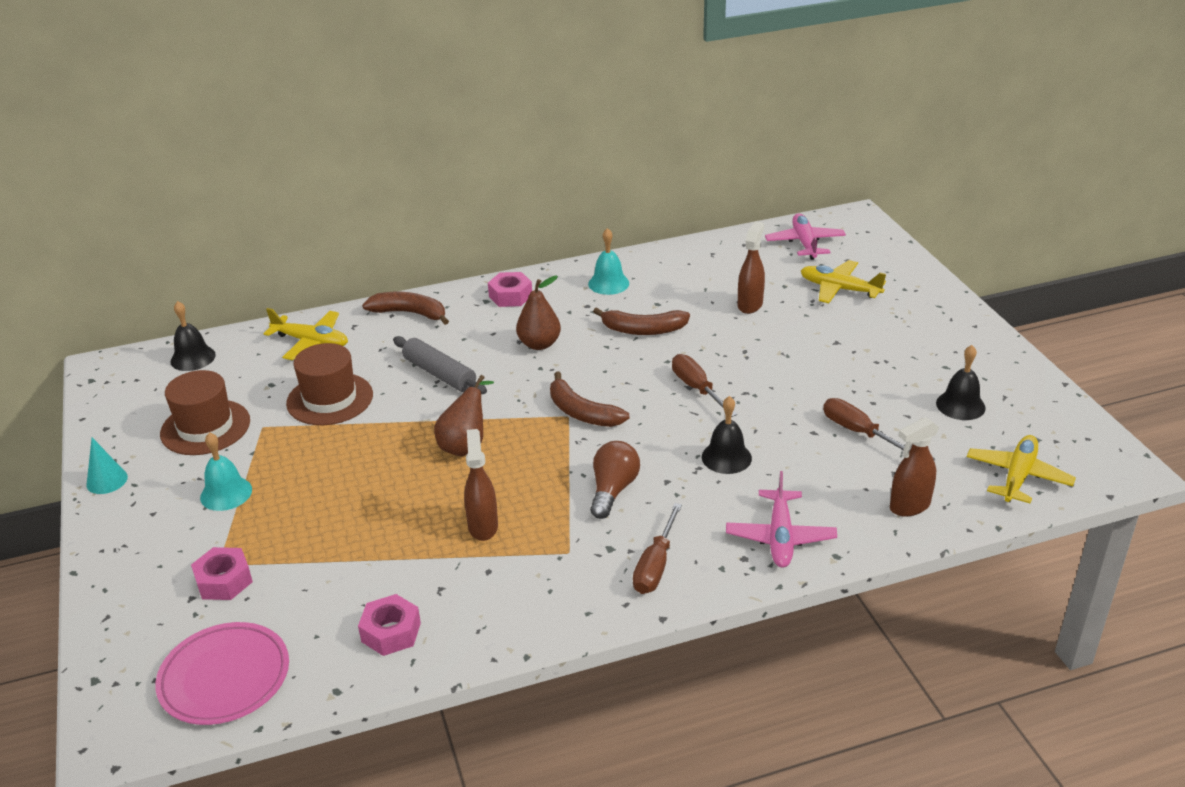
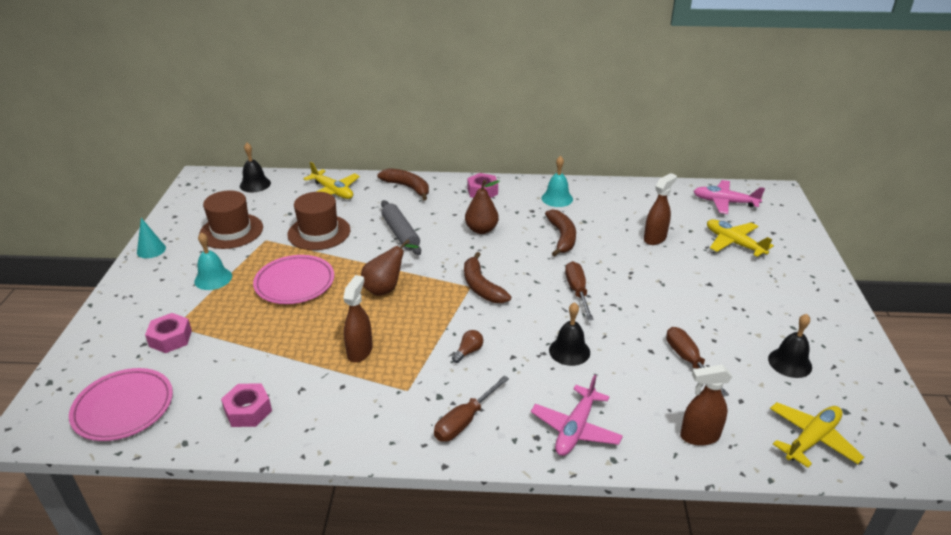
camera: 20 degrees right, 0 degrees up
(342, 470) = (295, 283): none -> pink plate
(613, 490) = (468, 351): brown light bulb -> brown light bulb, size x0.57
(643, 330) = (562, 237): brown banana -> brown banana turned 120 degrees counterclockwise
(804, 243) = (724, 202): pink plane -> pink plane turned 90 degrees counterclockwise

